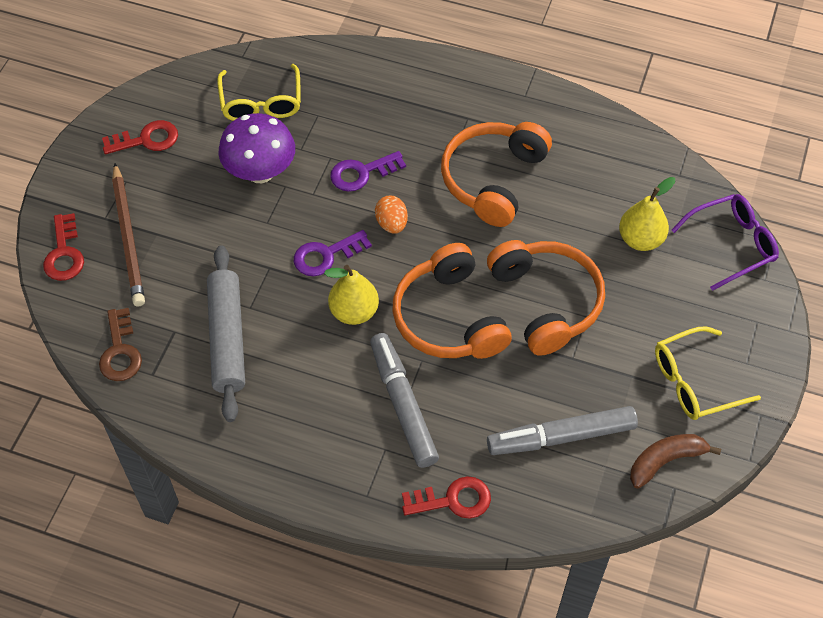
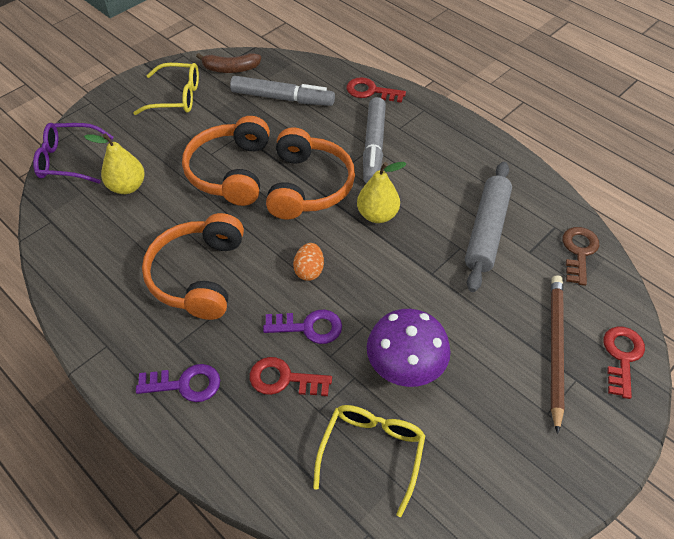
camera: 155 degrees left, 5 degrees down
(146, 139) = (515, 457): red key -> red key (284, 379)
(326, 255) = (378, 265): purple key -> purple key (185, 384)
(493, 179) = (198, 275): orange headphones -> orange headphones turned 135 degrees clockwise

